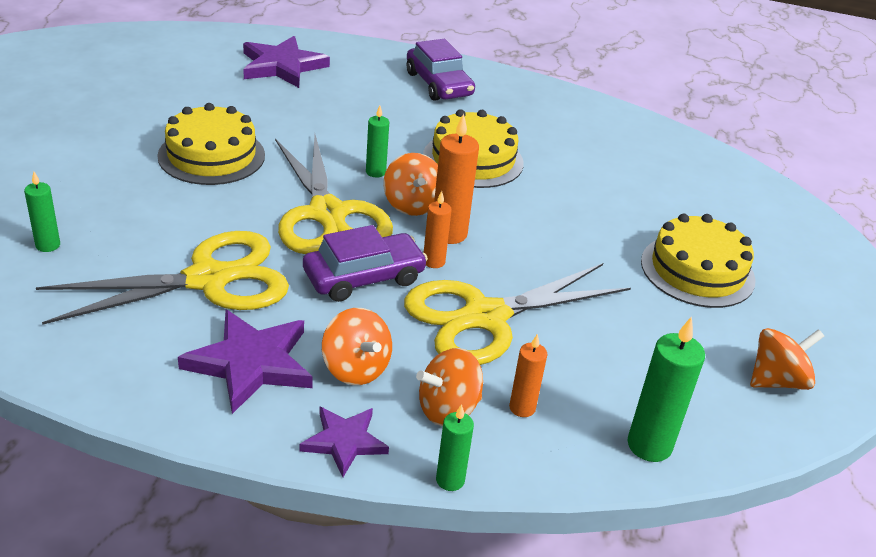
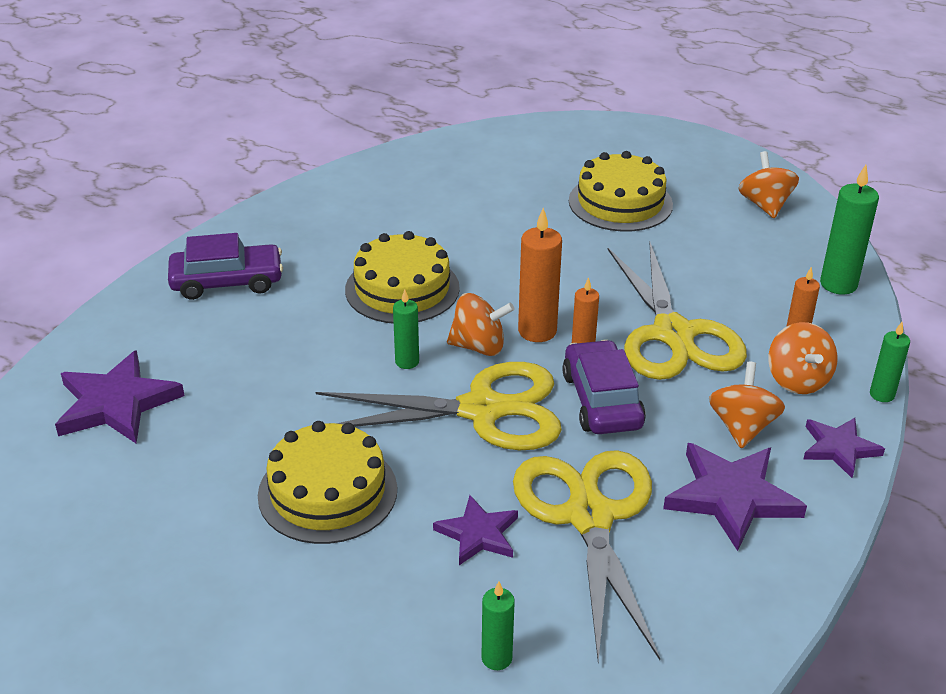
camera: 70 degrees left, 0 degrees up
(178, 225) = (478, 534): none -> purple star
(355, 368) = (742, 427): orange spinning top -> orange spinning top turned 60 degrees counterclockwise

